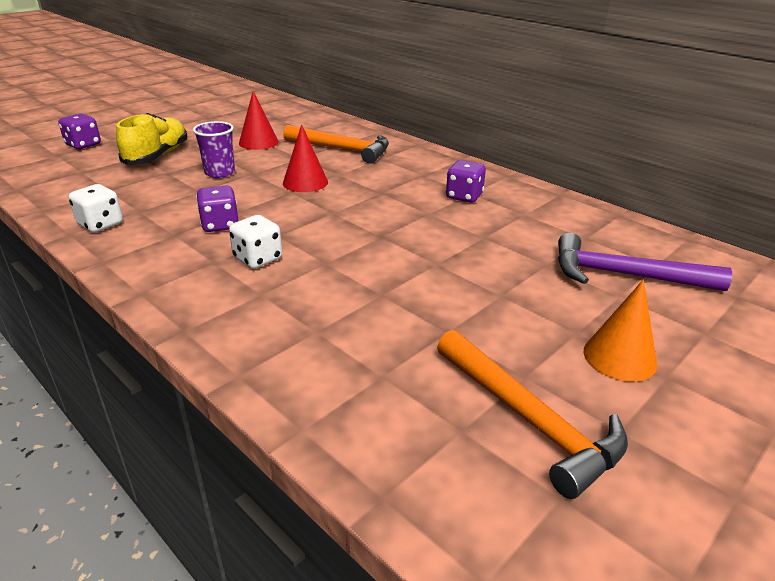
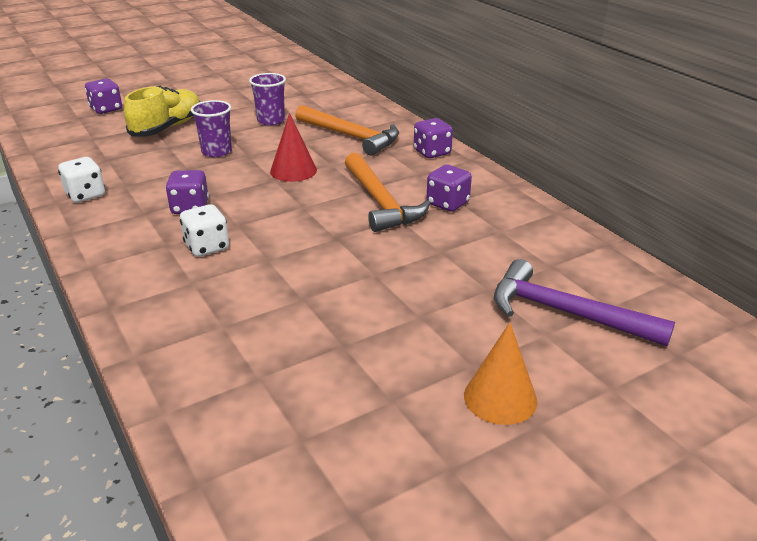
camera: 15 degrees right, 0 degrees up
(258, 142) = (271, 120): red cone -> purple cup
(423, 156) = (432, 152): none -> purple dice
(529, 420) = (369, 442): orange hammer -> orange hammer (380, 202)

